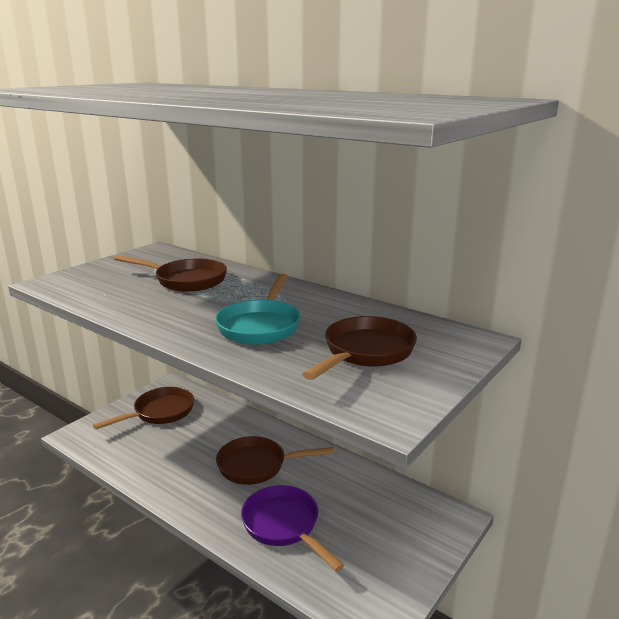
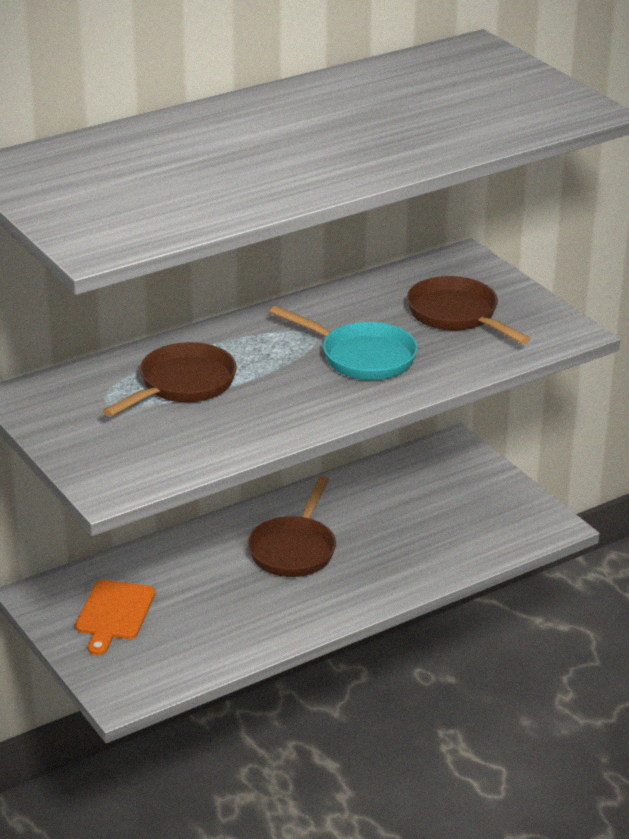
camera: 70 degrees left, 10 degrees up
(160, 412) = (114, 613): brown pan -> orange cutting board
(284, 526) = (408, 550): purple pan -> none

